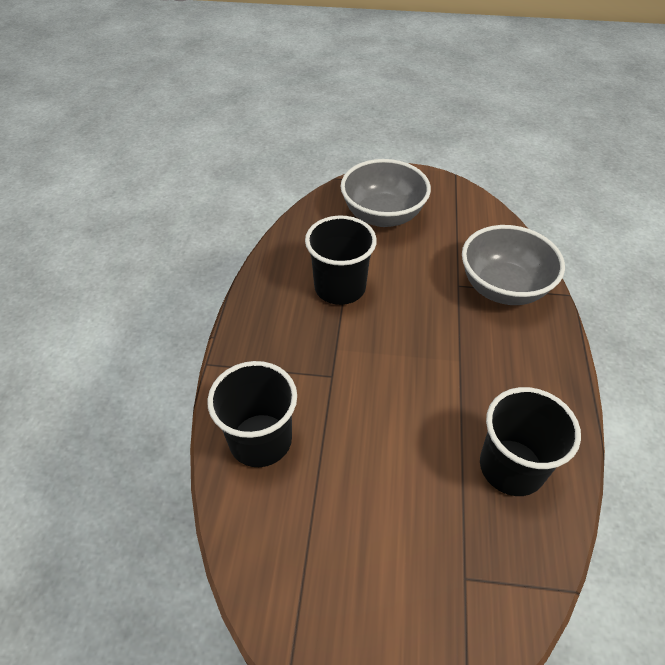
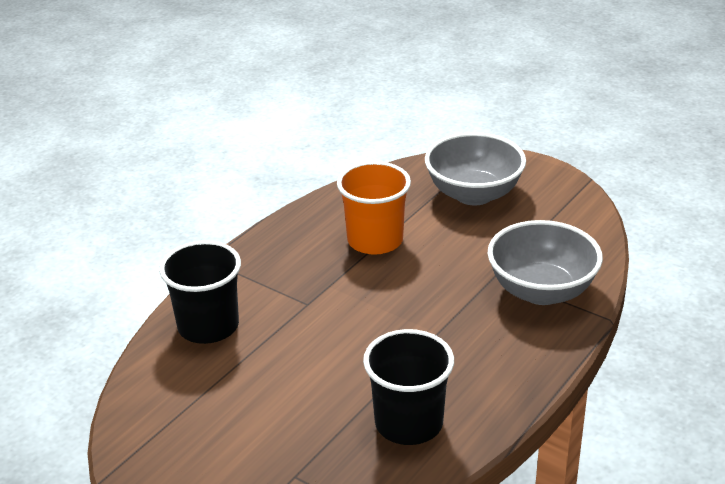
camera: 30 degrees right, 15 degrees down
(340, 287) = (375, 240): black cup -> orange cup

